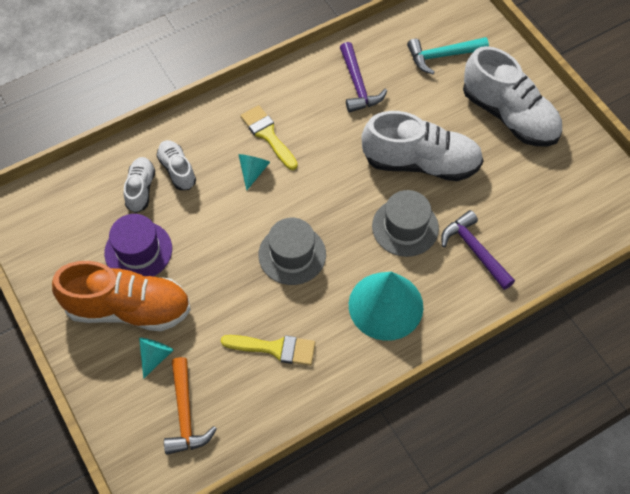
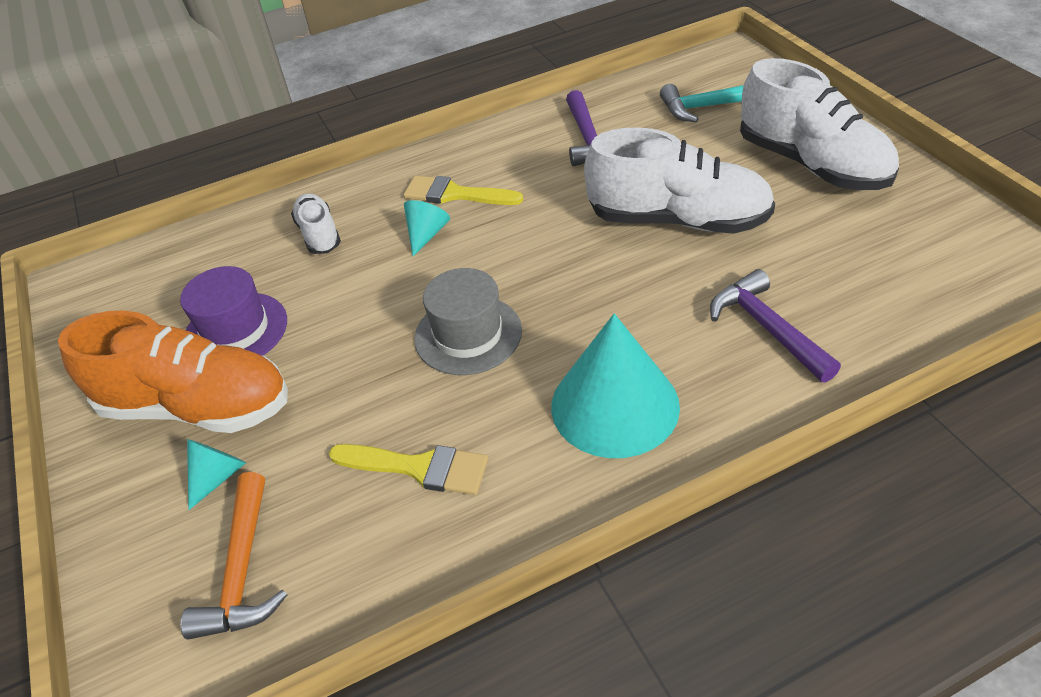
camera: 10 degrees right, 15 degrees down
(141, 189) = (262, 257): white shoe -> none
(268, 135) = (455, 194): yellow brush -> yellow brush turned 45 degrees counterclockwise
(405, 227) = (651, 298): grey hat -> none

